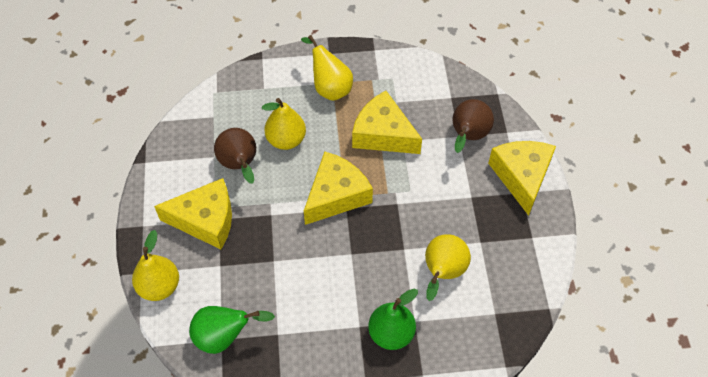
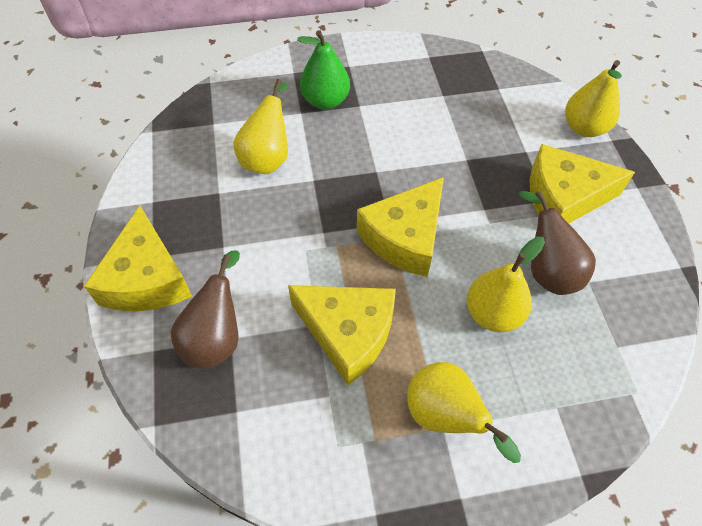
camera: 175 degrees right, 0 degrees up
(224, 337) = (496, 90): green pear -> none

